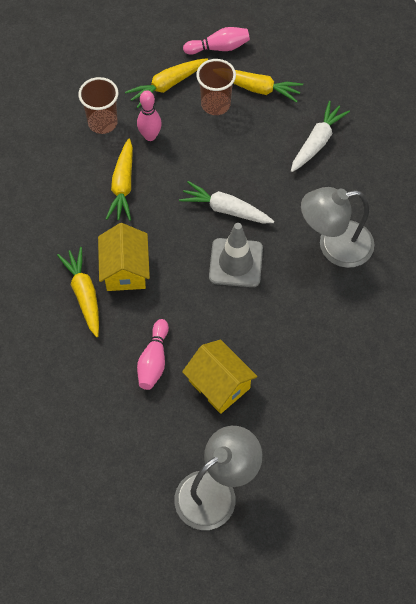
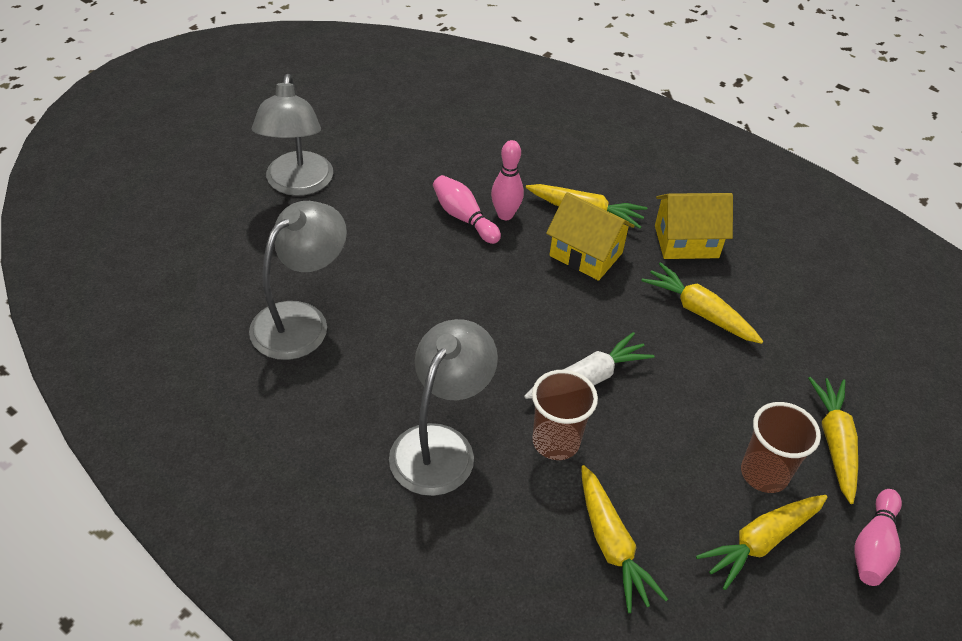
camera: 125 degrees right, 15 degrees down
(102, 123) = (811, 346): brown cup -> brown cup (556, 441)
(150, 136) = (757, 376): pink bowling pin -> pink bowling pin (505, 215)
(219, 384) = (389, 245): yellow house -> yellow house (686, 242)
(236, 263) = (509, 342): grey traffic cone -> none
(317, 142) = (612, 545): white carrot -> yellow carrot
(324, 381) = (301, 320): none -> grey lamp

